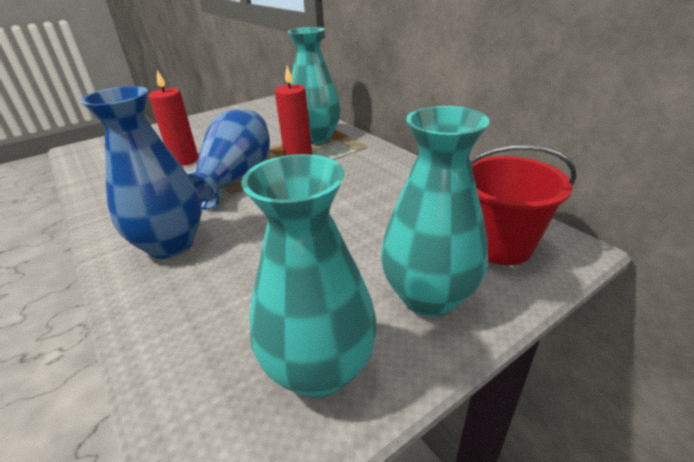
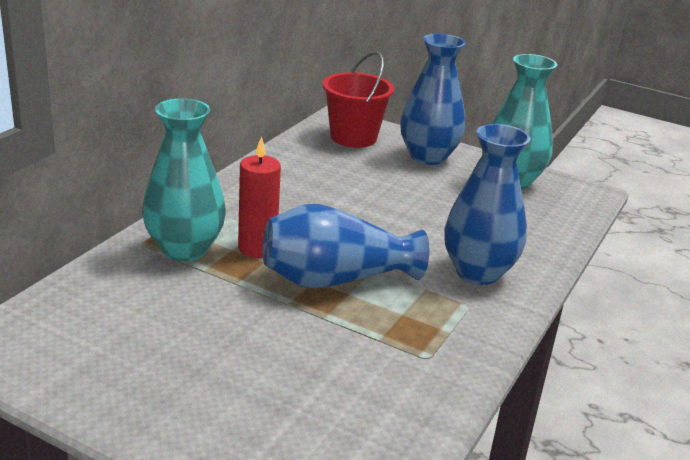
camera: 120 degrees left, 5 degrees down
(184, 160) = (315, 346): red candle -> none
(429, 296) = (428, 157): turquoise vase -> blue vase

